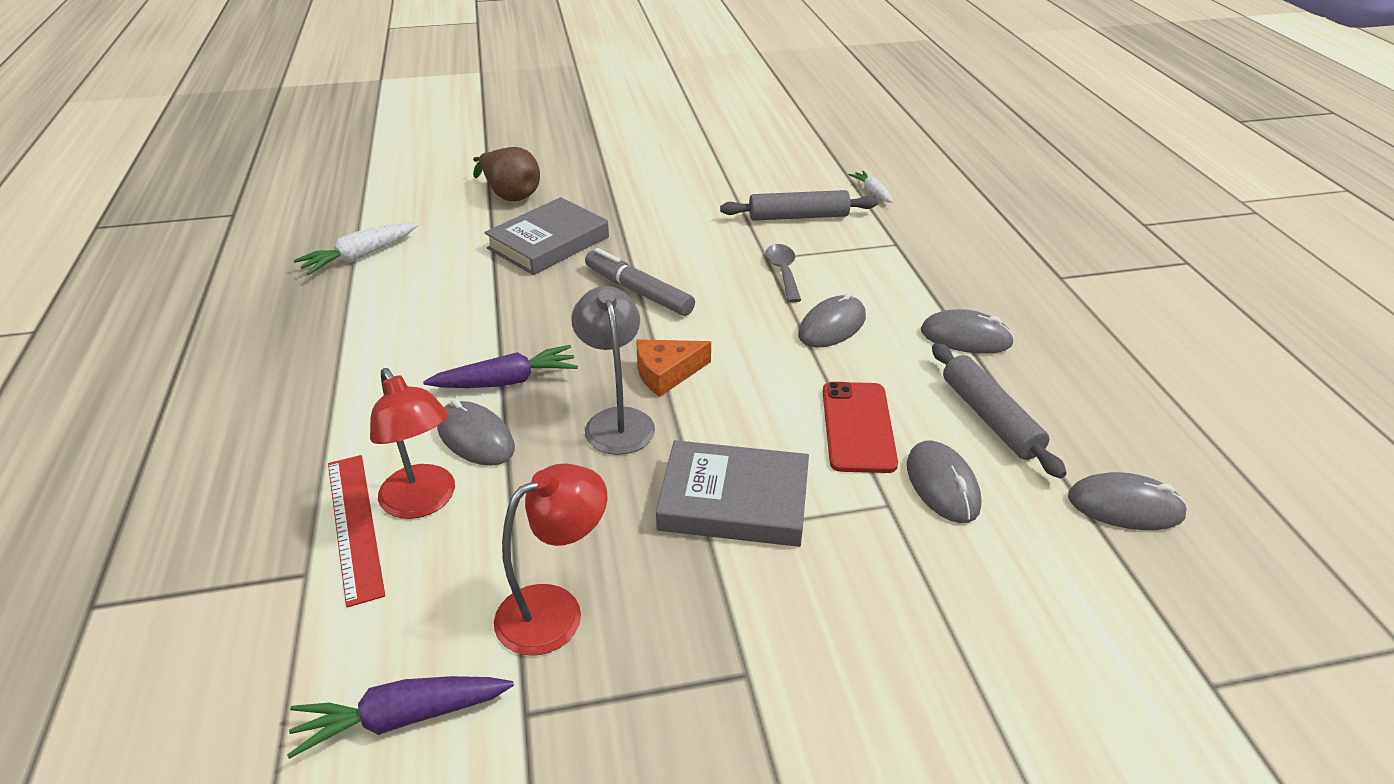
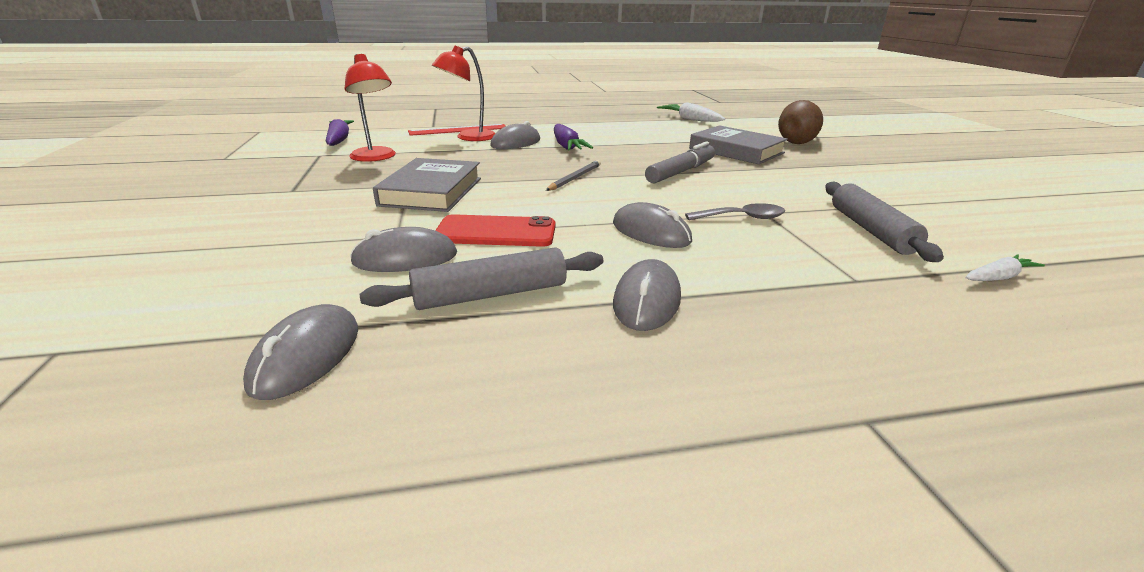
camera: 90 degrees right, 10 degrees down
(616, 421) = (523, 167): grey lamp -> none
(666, 373) = (575, 178): orange cheese -> grey pencil

